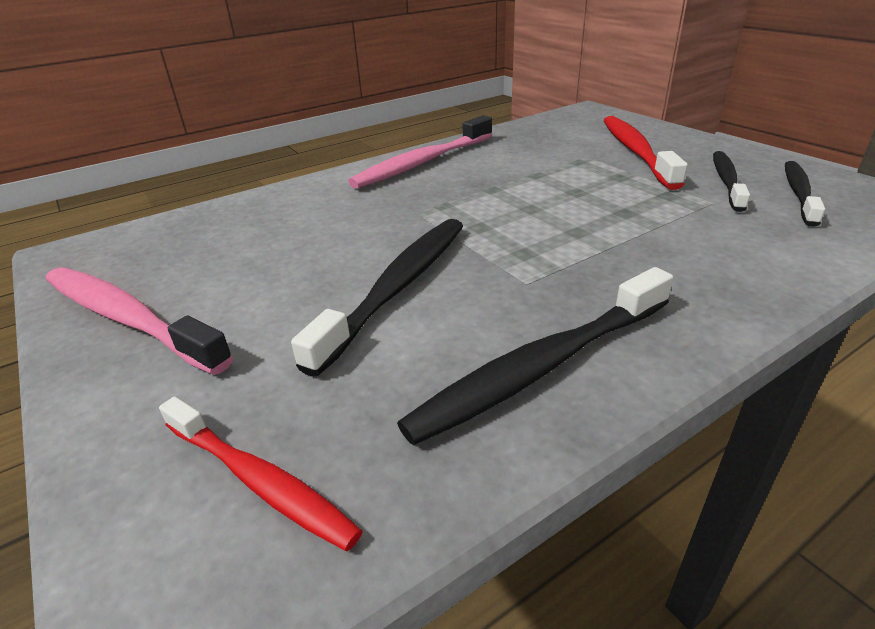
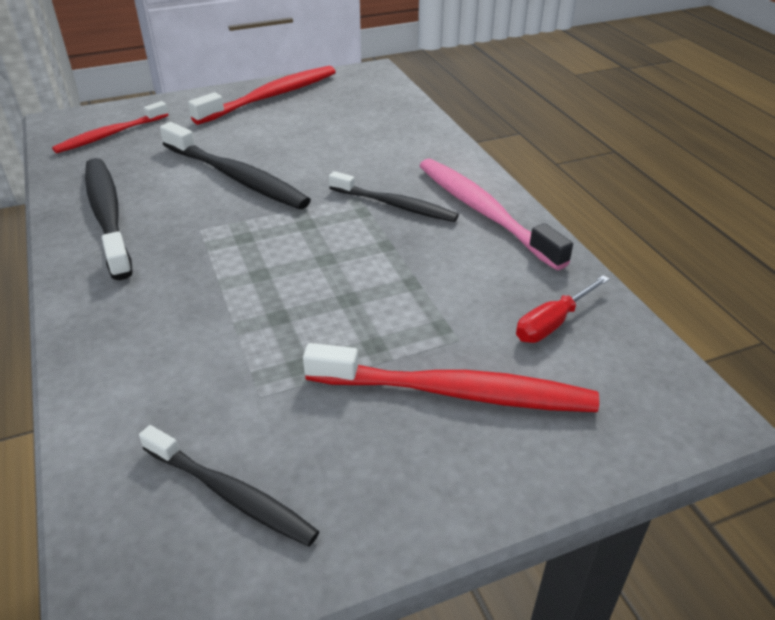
camera: 100 degrees right, 5 degrees up
(128, 318) = (271, 97): pink toothbrush -> red toothbrush
(546, 136) = (552, 323): none -> red screwdriver
(726, 181) = (308, 439): black toothbrush -> black toothbrush (395, 205)

